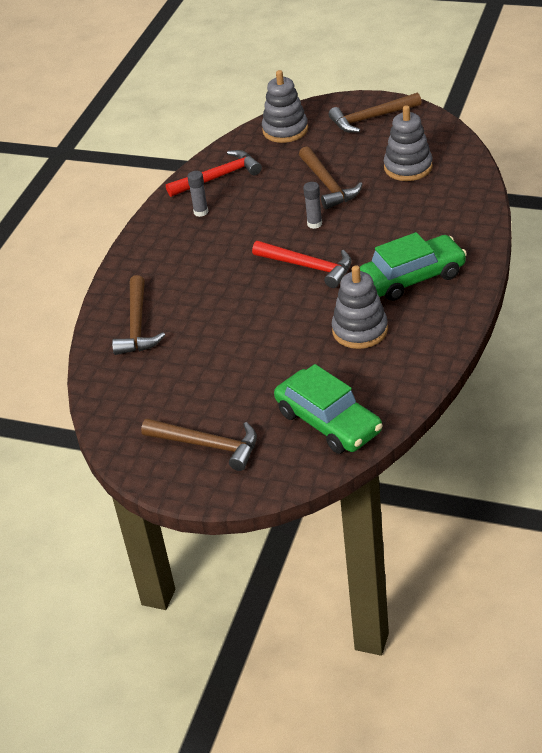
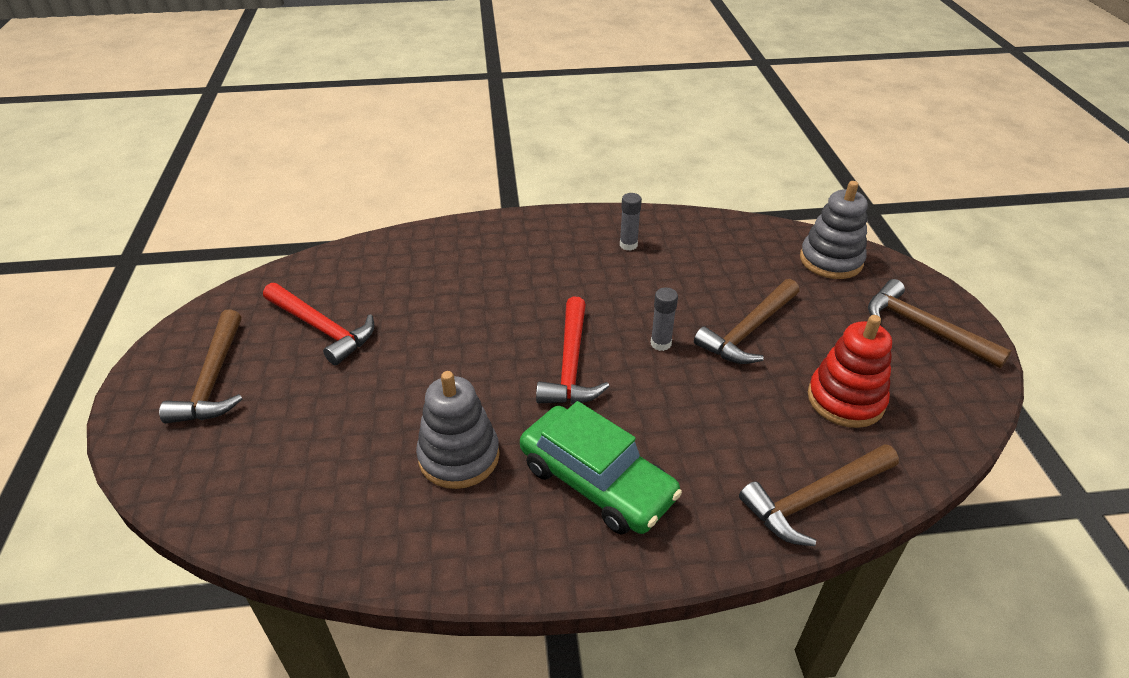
camera: 60 degrees right, 0 degrees up
(137, 325) = (412, 262): brown hammer -> brown hammer (815, 499)
(218, 177) = (700, 237): red hammer -> red hammer (322, 328)
(328, 422) = (263, 480): green car -> none
(408, 167) = (845, 400): grey stacking toy -> red stacking toy

